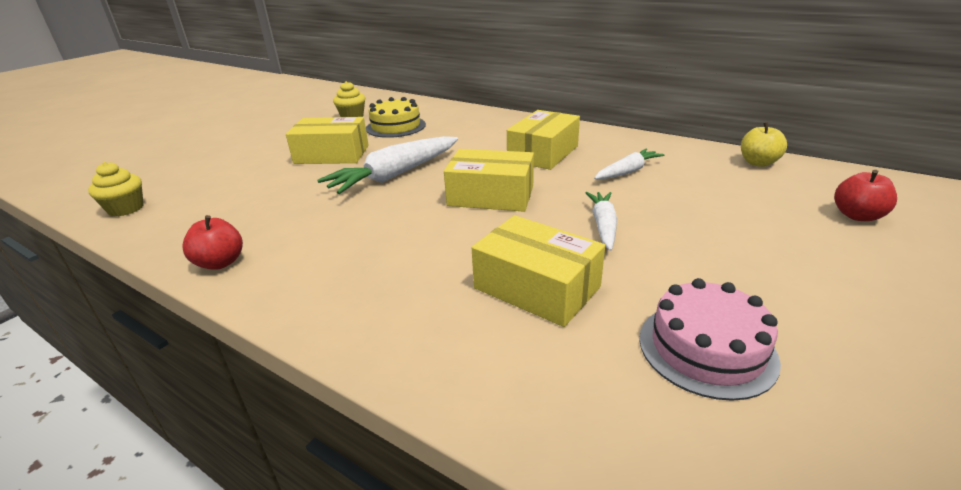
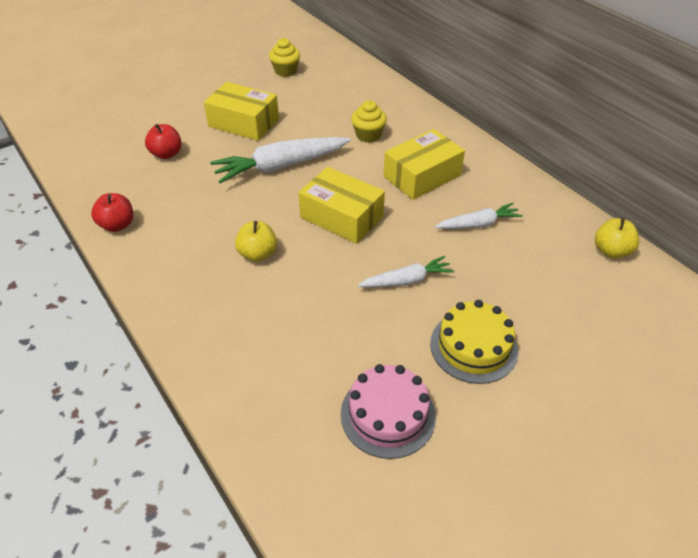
camera: 20 degrees right, 15 degrees up
(126, 209) = (73, 145): yellow cupcake -> yellow cupcake (368, 135)
(396, 126) = (316, 98): yellow cake -> yellow cake (473, 346)
(421, 245) = (258, 254): none -> yellow apple
(536, 287) = (313, 323): yellow box -> none
(603, 226) = (406, 280): white carrot -> white carrot turned 45 degrees clockwise
(857, 216) = (633, 343): red apple -> red apple (166, 154)

